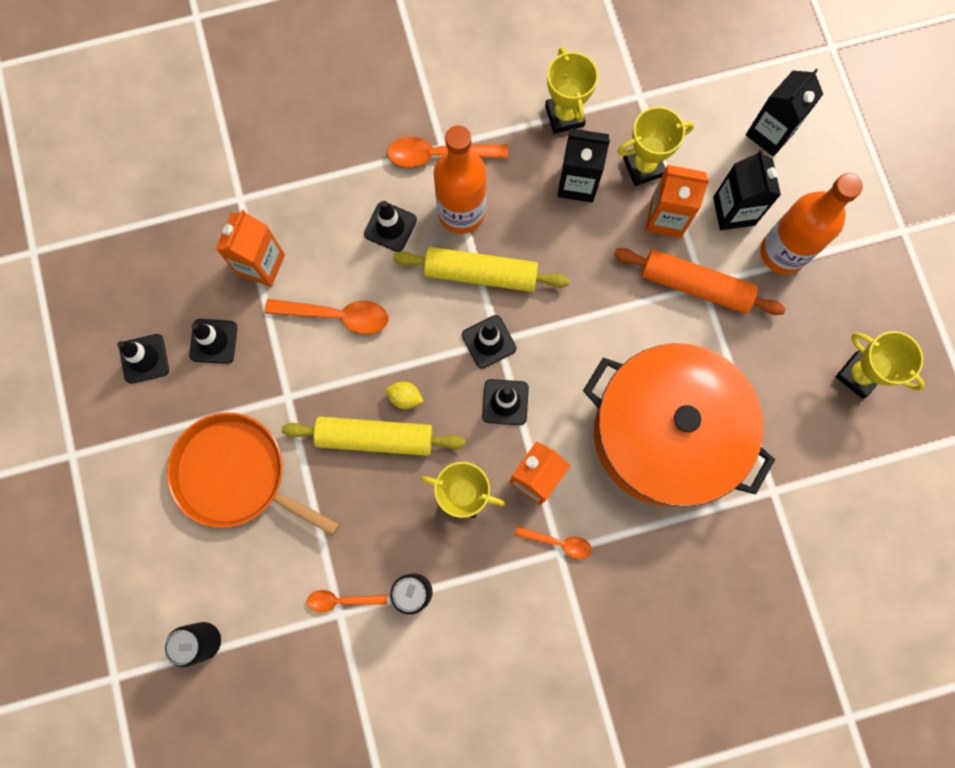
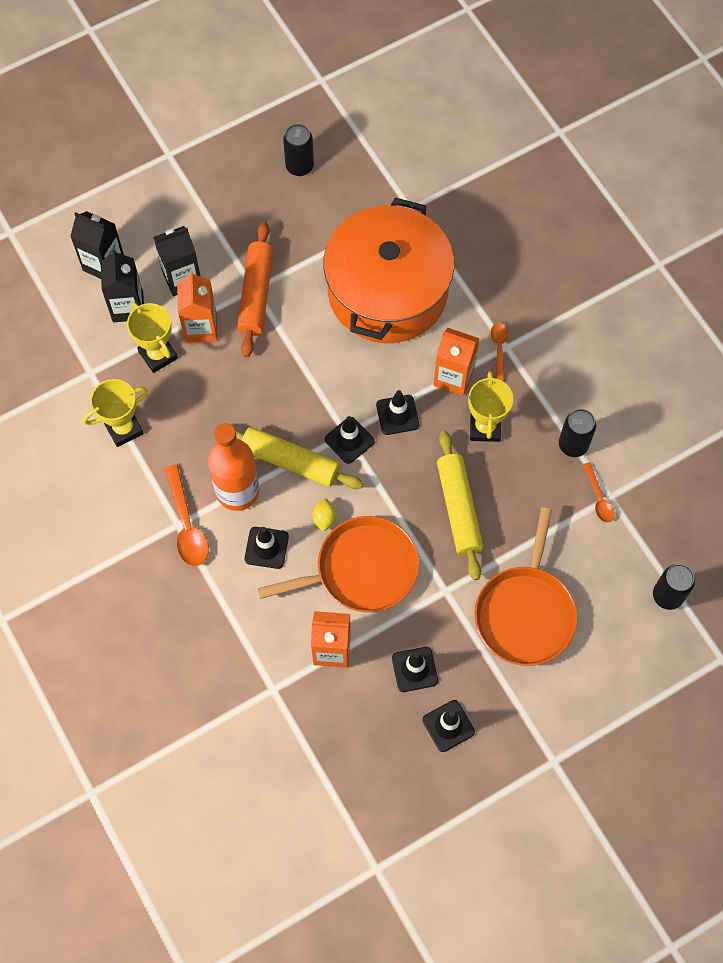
camera: 105 degrees left, 10 degrees down
(337, 316) = (361, 569): orange spoon -> orange pan
(405, 397) = (417, 494): yellow lemon -> yellow lemon (324, 518)
(481, 274) = (290, 461): yellow rolling pin -> yellow rolling pin turned 60 degrees counterclockwise
(577, 183) = (186, 404): black carton -> black carton (128, 307)
(782, 252) = (210, 236): orange bottle -> none
(858, 375) = (299, 166): yellow trophy -> black can

